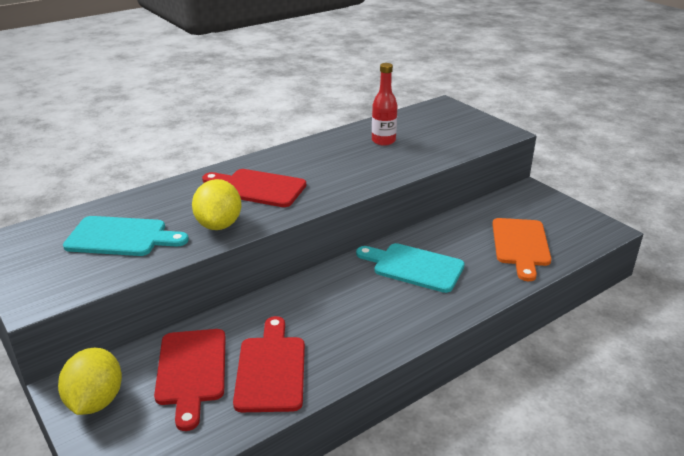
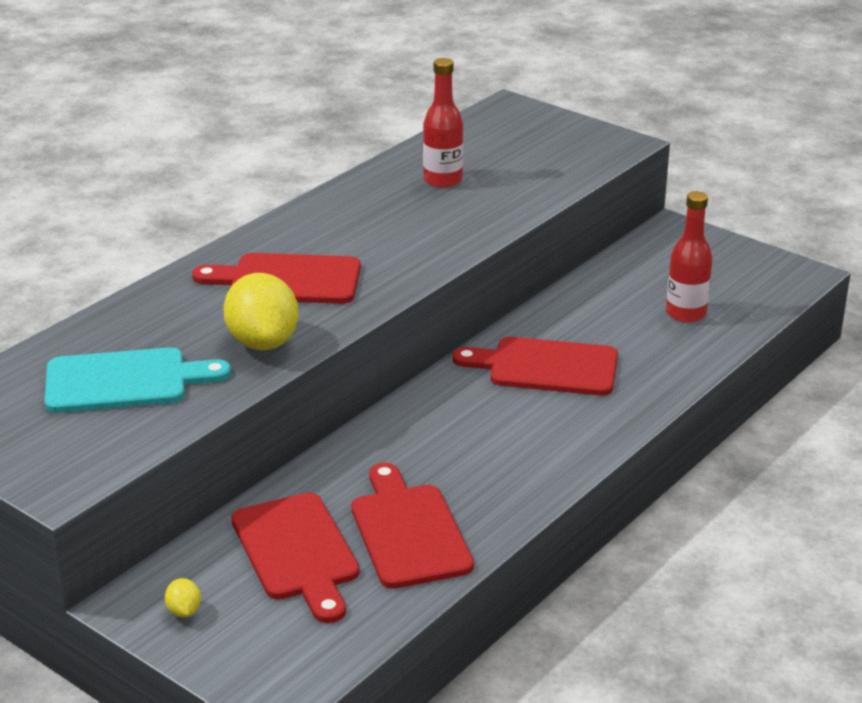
camera: 15 degrees left, 0 degrees up
(96, 401) = (184, 611): yellow lemon -> yellow lemon, size x0.43
(414, 267) = (546, 367): turquoise cutting board -> red cutting board
(520, 245) = (686, 313): orange cutting board -> red bottle

